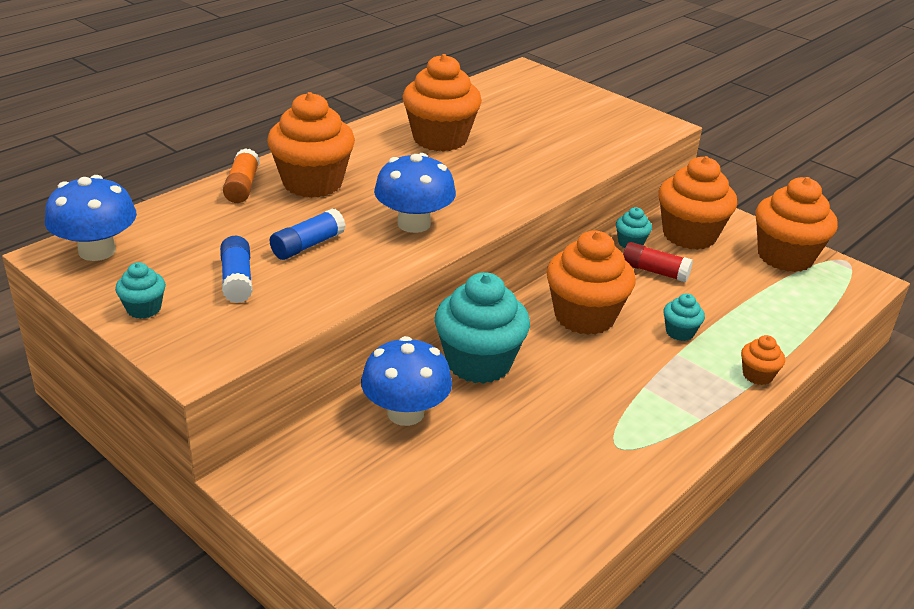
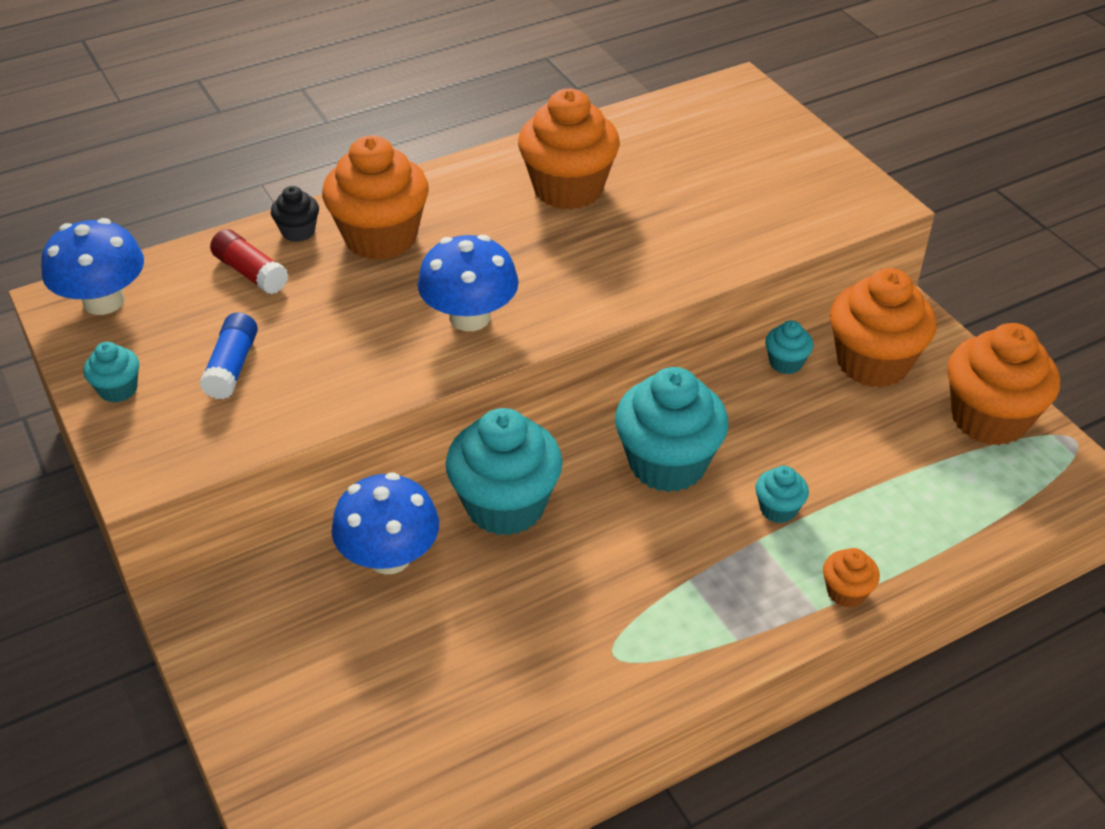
camera: 20 degrees right, 10 degrees up
(242, 186) = (298, 231): orange glue stick -> black cupcake
(307, 245) = (331, 330): blue glue stick -> none
(584, 316) = (667, 464): orange cupcake -> turquoise cupcake
(654, 271) = (794, 412): red glue stick -> red glue stick (250, 273)

